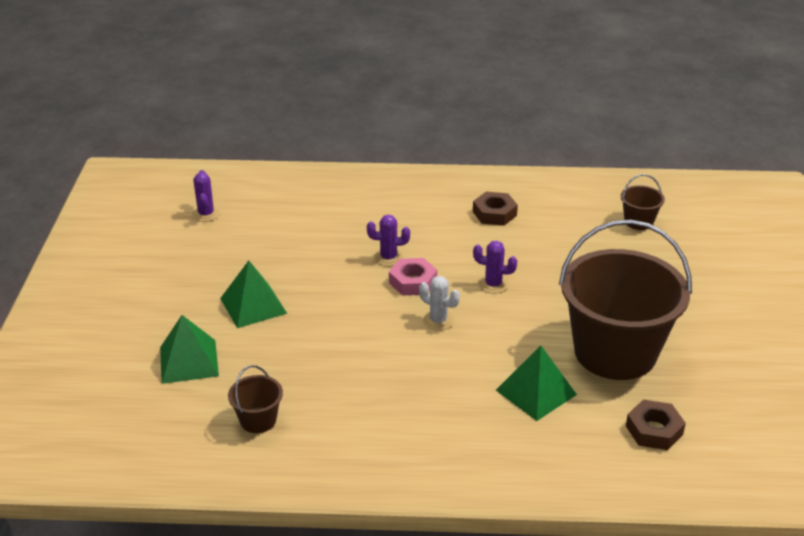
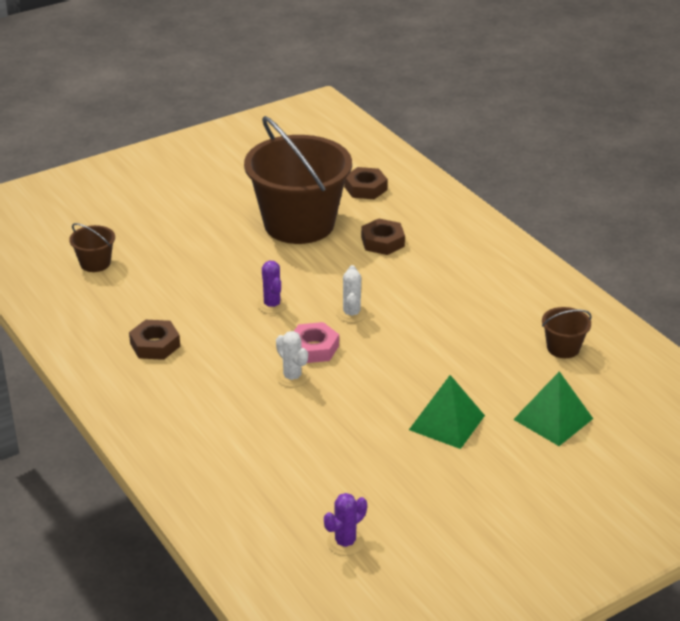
camera: 125 degrees left, 0 degrees up
(388, 258) = (292, 377): purple cactus -> white cactus
(536, 392) = (382, 242): green pyramid -> brown nut

